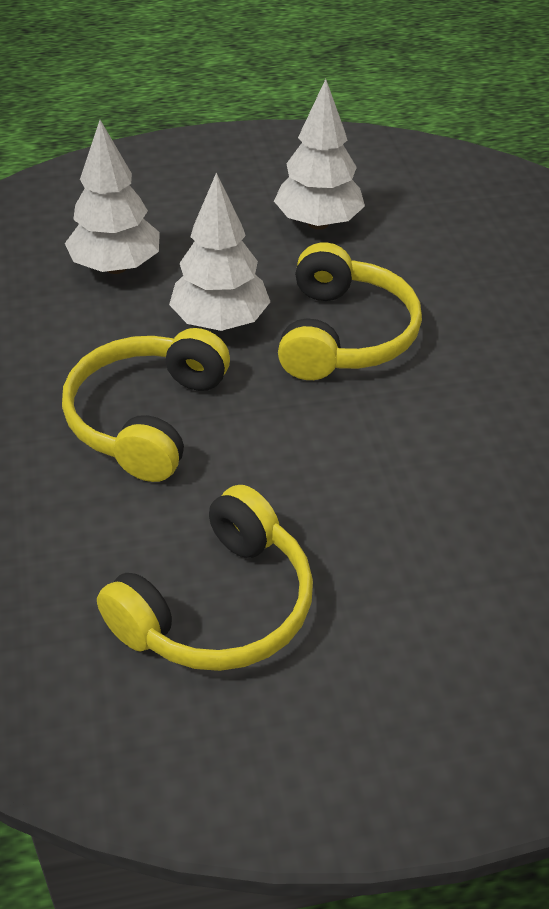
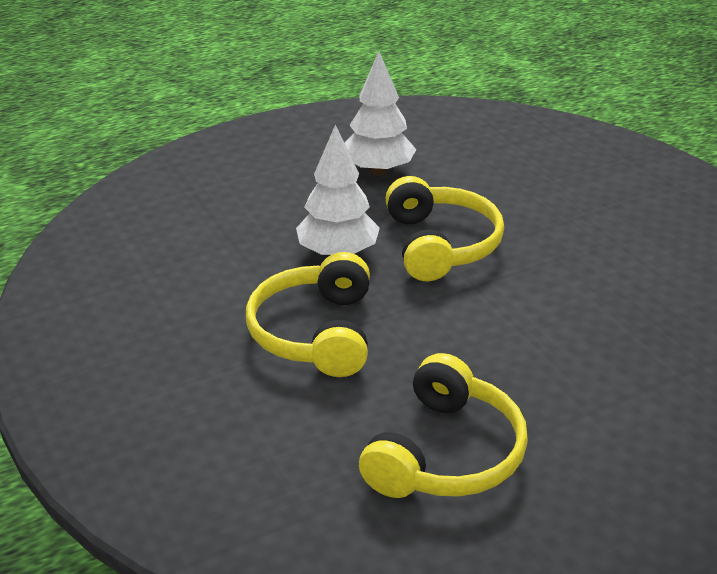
camera: 15 degrees left, 10 degrees down
(116, 267) = (231, 229): white tree -> none

